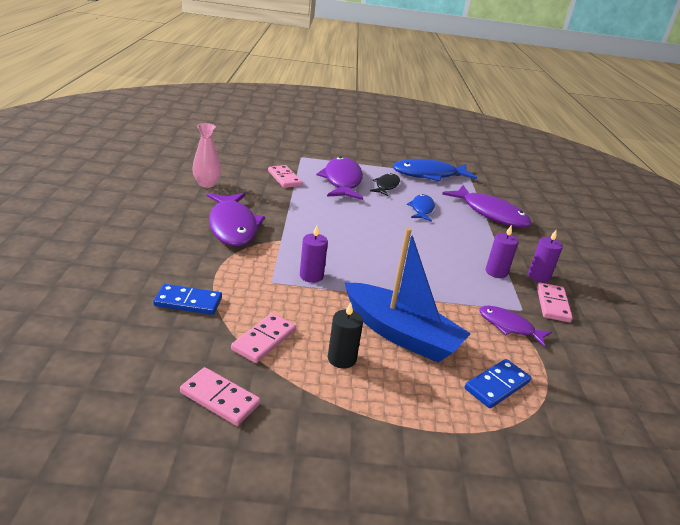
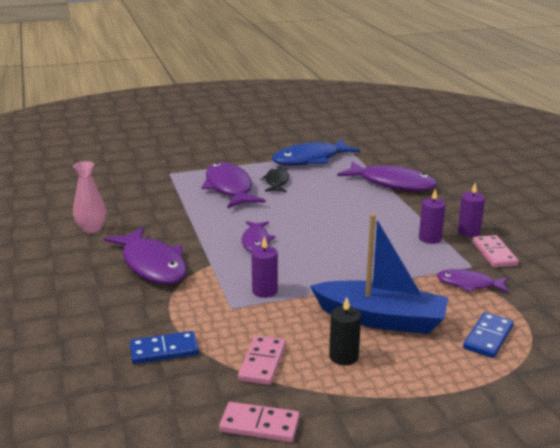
camera: 15 degrees left, 5 degrees down
(284, 178) = (168, 201): pink domino -> none
(334, 231) = (256, 241): none -> purple fish
(422, 209) = (325, 196): blue fish -> none

